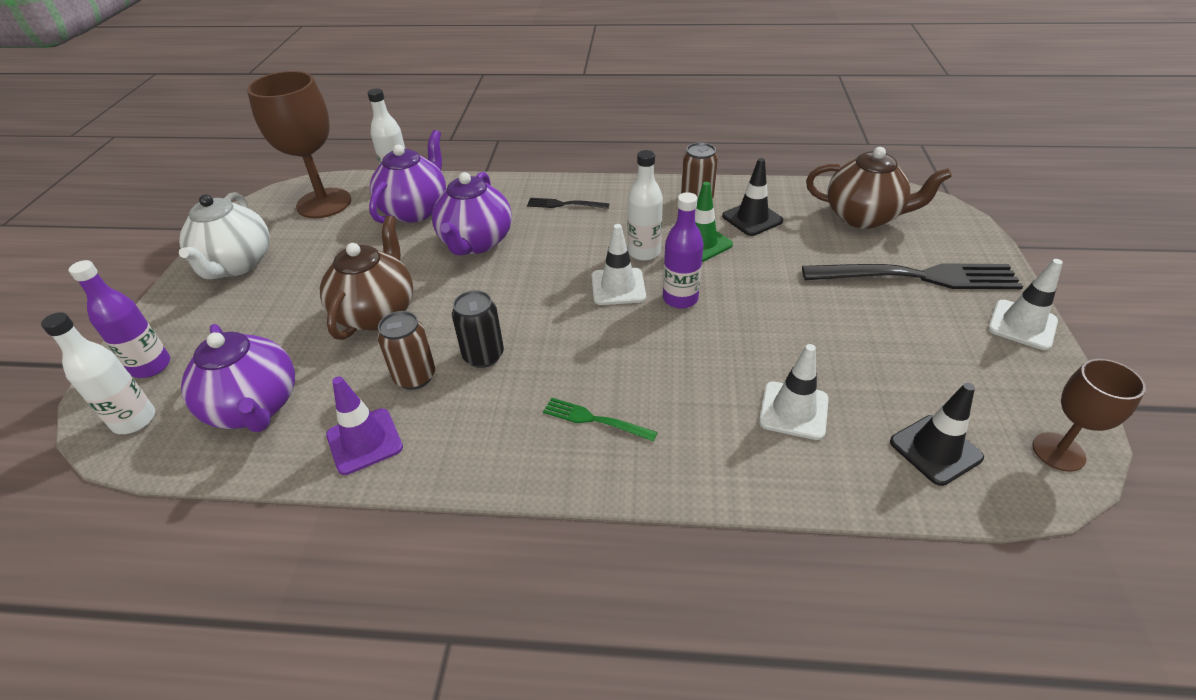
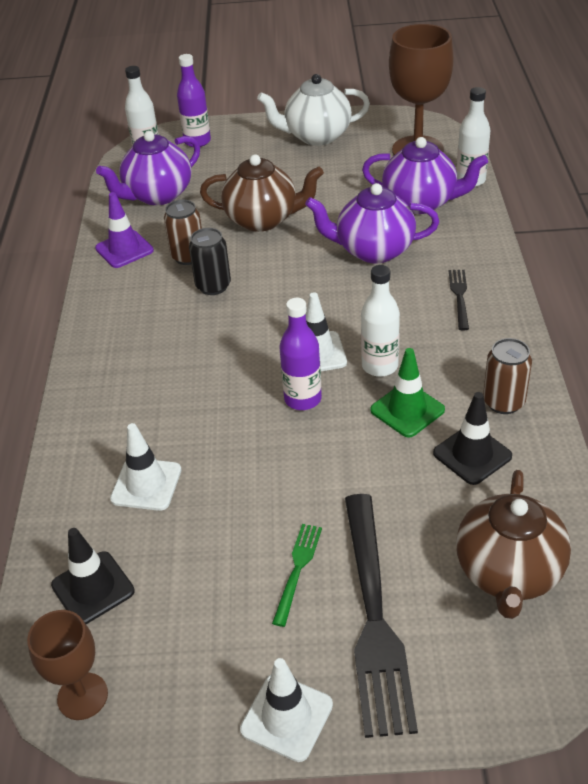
camera: 85 degrees right, 0 degrees up
(594, 420) = (140, 358): green fork -> green fork (297, 569)

